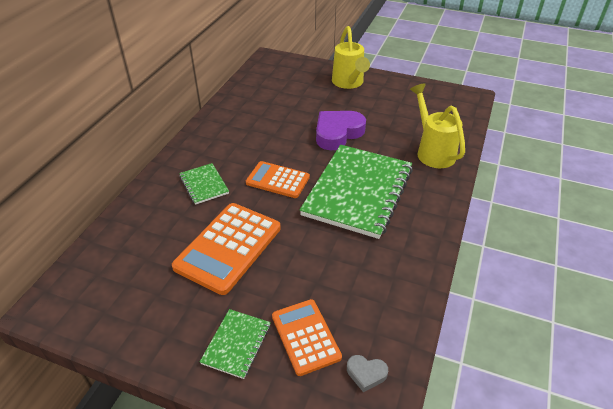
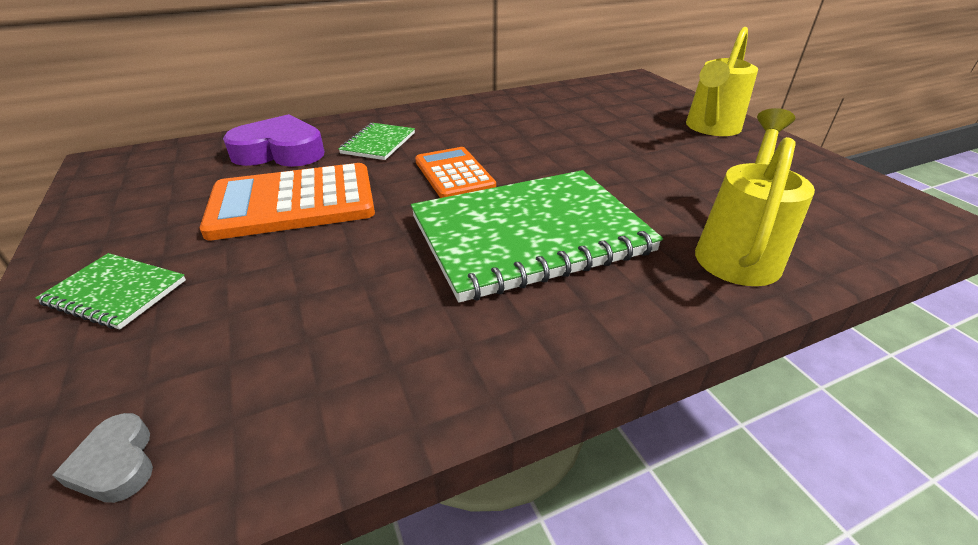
camera: 45 degrees right, 5 degrees down
(236, 344) = (116, 292): green notebook -> green notebook turned 45 degrees clockwise
(305, 337) = (169, 344): orange calculator -> none
(337, 133) = (609, 166): purple heart -> purple heart (280, 152)

